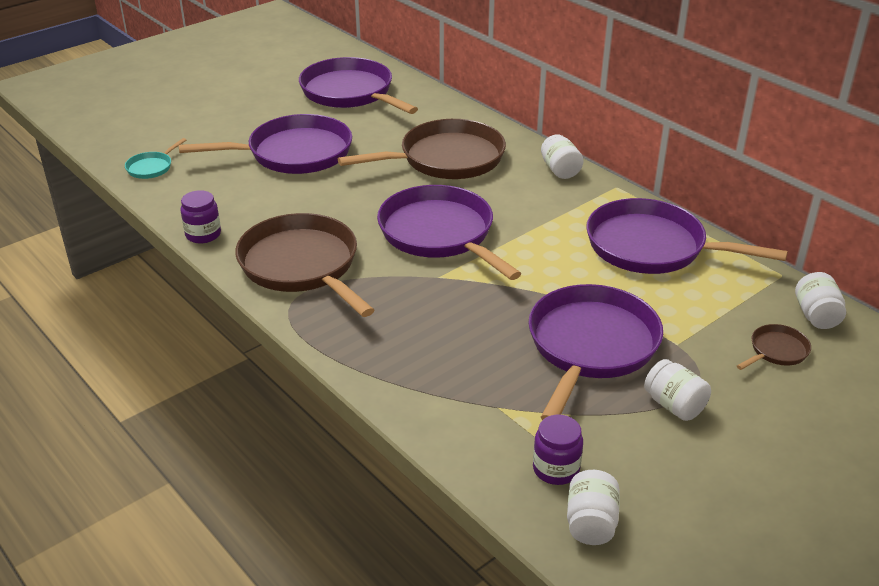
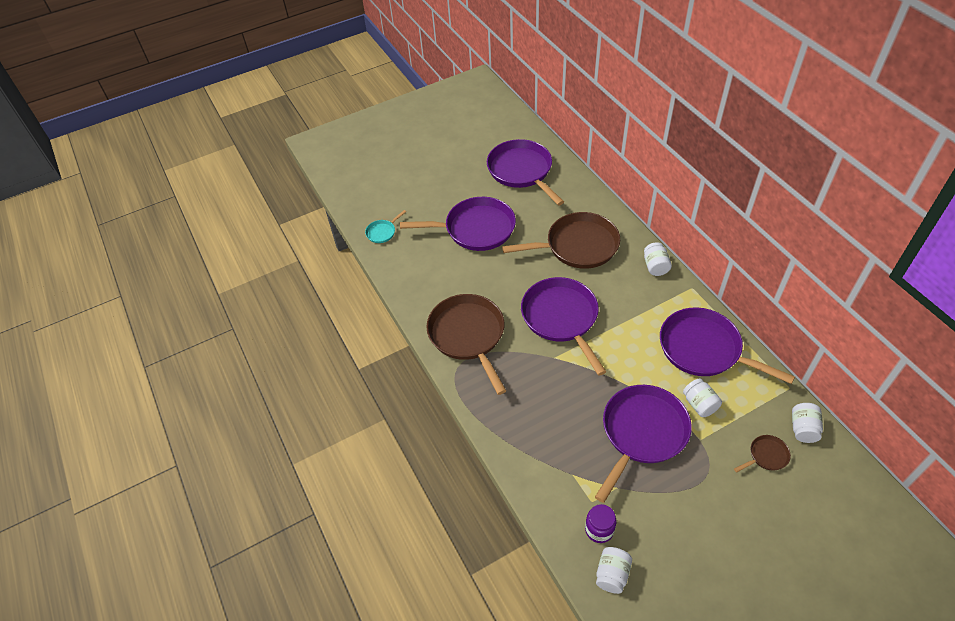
camera: 15 degrees right, 15 degrees up
(203, 234) = (409, 299): purple jar -> none
(674, 405) = (685, 491): white jar -> white jar (699, 404)

